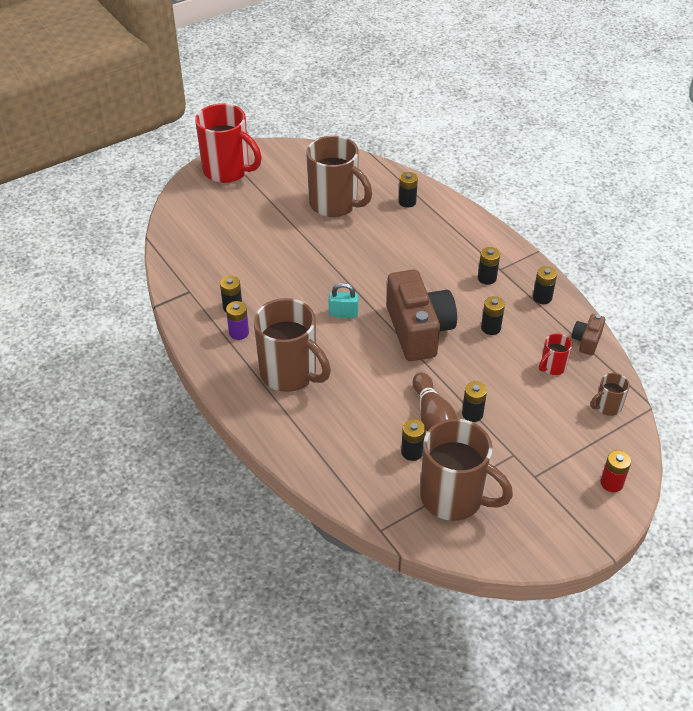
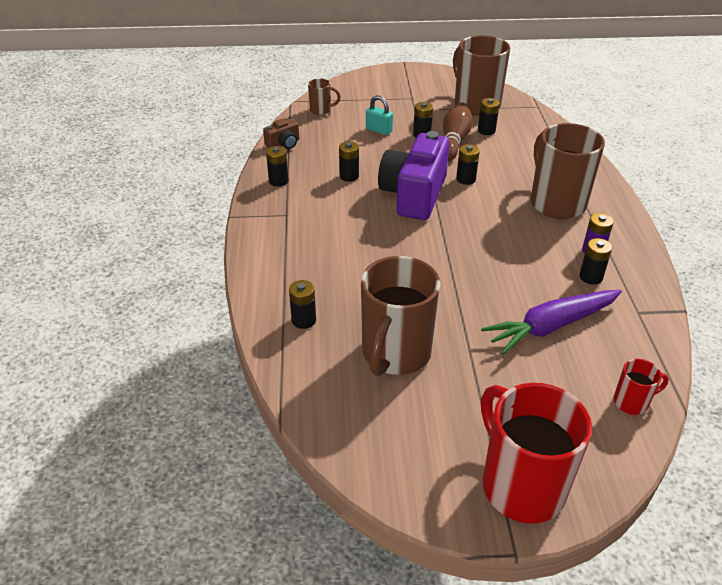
camera: 150 degrees left, 5 degrees down
(246, 257) = (551, 326): none -> purple carrot
(335, 204) = (395, 354): brown mug -> brown mug turned 135 degrees counterclockwise
(343, 313) = (474, 231): turquoise padlock -> turquoise padlock (379, 130)
(418, 330) = (414, 195): brown camera -> purple camera
(487, 278) = (307, 212): black battery -> black battery (466, 179)
(552, 367) = (331, 139): red mug -> red mug (632, 402)
(611, 483) = (366, 82): red battery -> none

